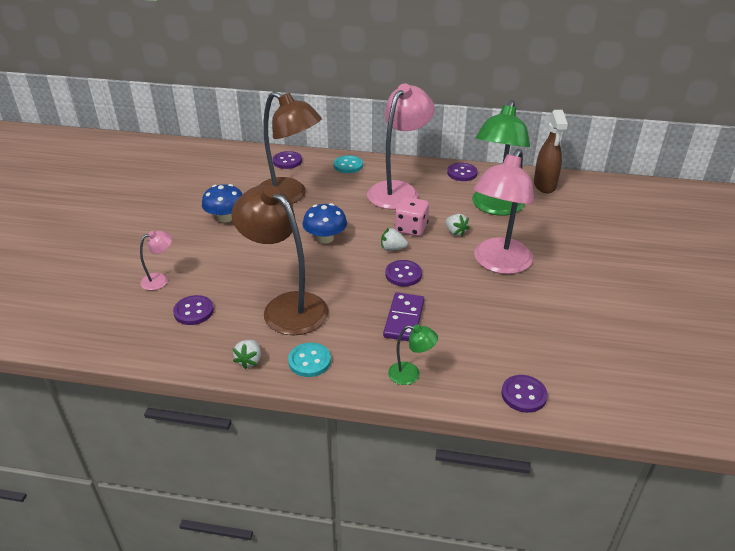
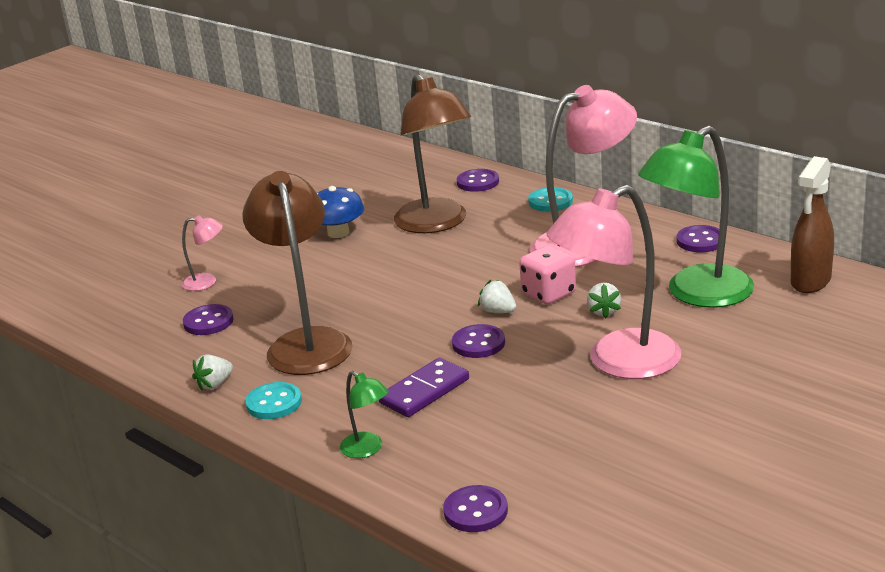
camera: 35 degrees right, 10 degrees down
(325, 238) = (428, 281): blue mushroom -> none

